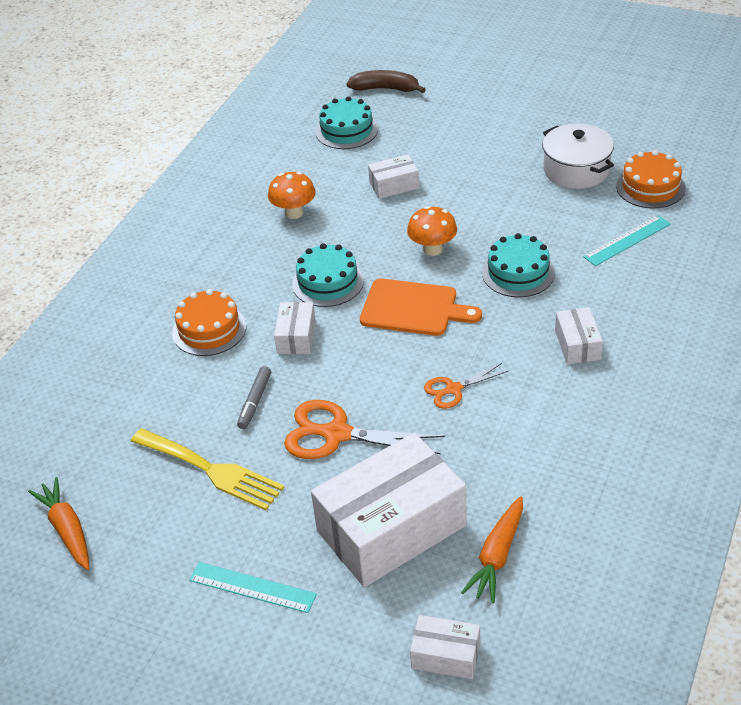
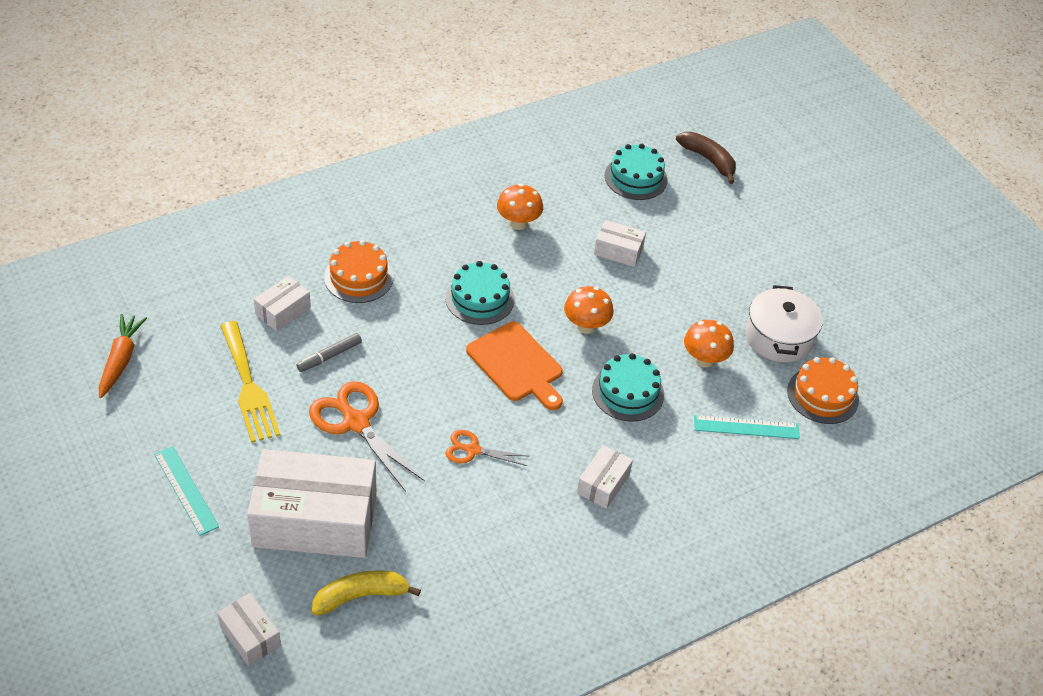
camera: 30 degrees right, 5 degrees up
(296, 337) = (410, 327): white box -> white box (283, 311)
(497, 556) = (360, 596): orange carrot -> yellow banana
(544, 216) = (704, 360): none -> orange mushroom

